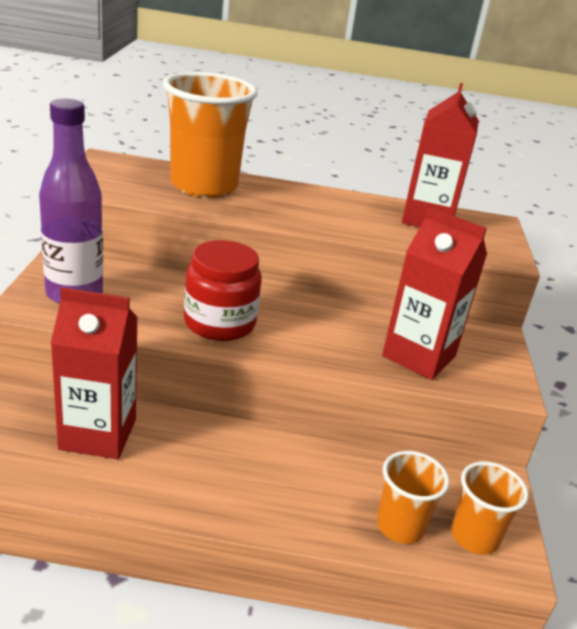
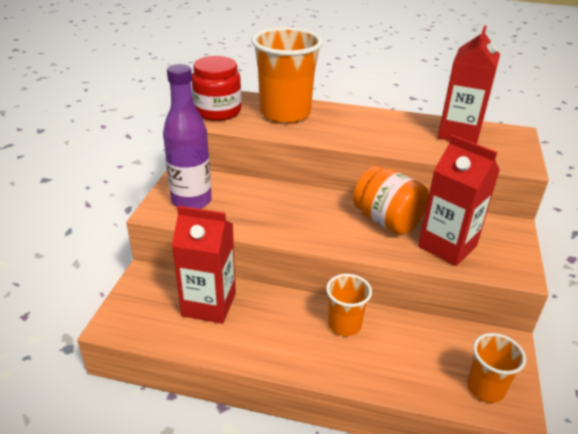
camera: 10 degrees right, 5 degrees up
(219, 323) = (295, 221): red jar -> red jar (217, 111)
(340, 325) = (387, 221): none -> orange jar
(400, 526) = (427, 378): orange cup -> orange cup (344, 324)

